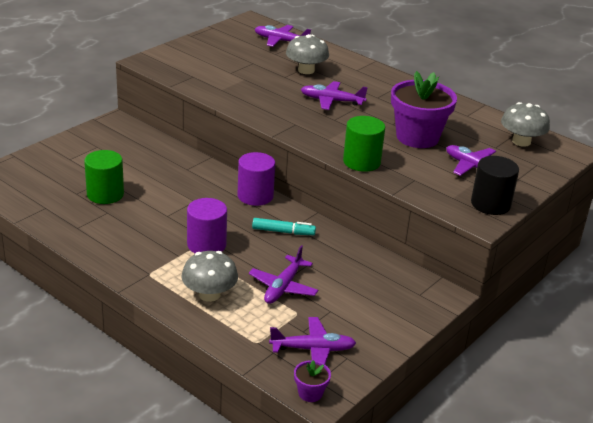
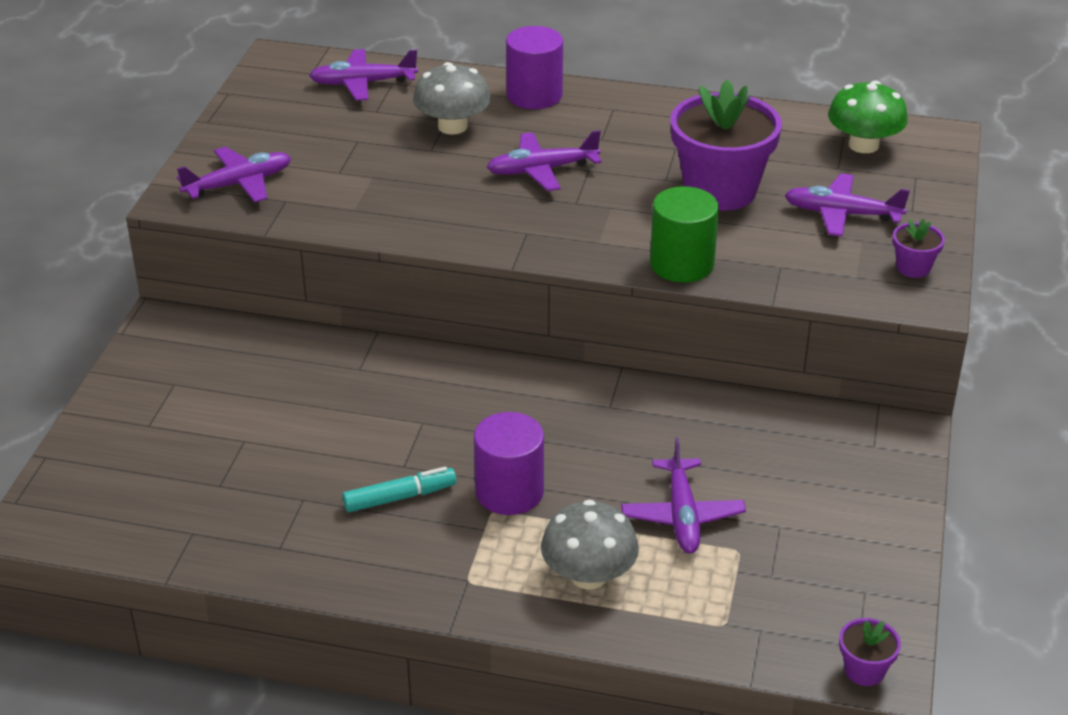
camera: 25 degrees left, 5 degrees up
(105, 194) = (269, 467): green cylinder -> none
(255, 196) = (507, 376): purple cylinder -> purple cylinder (534, 95)
(283, 232) = (602, 422): turquoise marker -> turquoise marker (400, 497)
(313, 349) = (809, 599): purple plane -> purple plane (239, 184)
(490, 204) = (913, 267): black cylinder -> purple flower pot
(521, 141) = (863, 145): grey mushroom -> green mushroom

